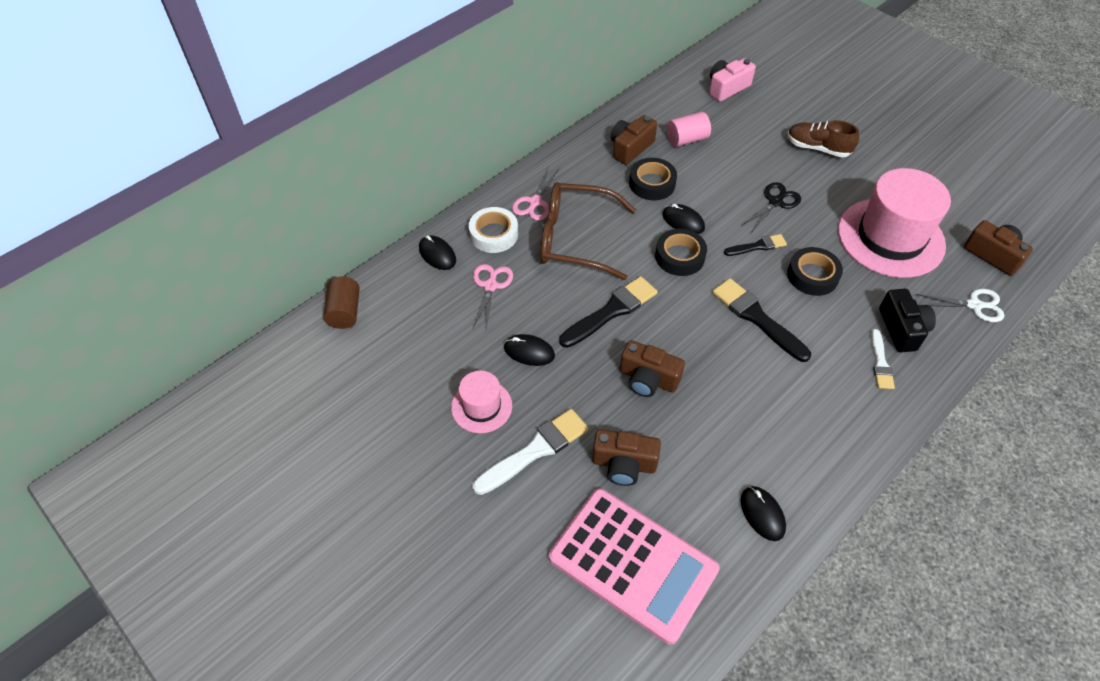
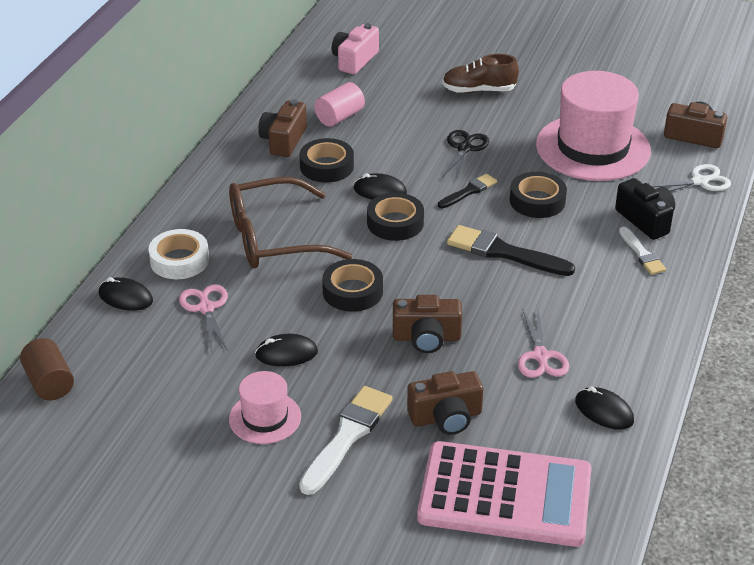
camera: 25 degrees left, 15 degrees down
(535, 202) = (208, 218): pink scissors -> pink scissors (540, 356)
(611, 311) = (352, 291): black brush -> black tape

